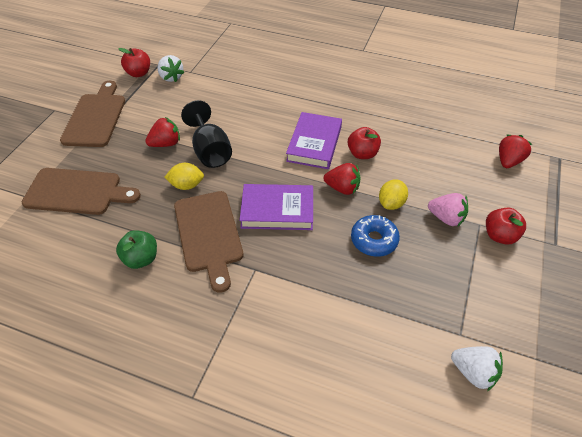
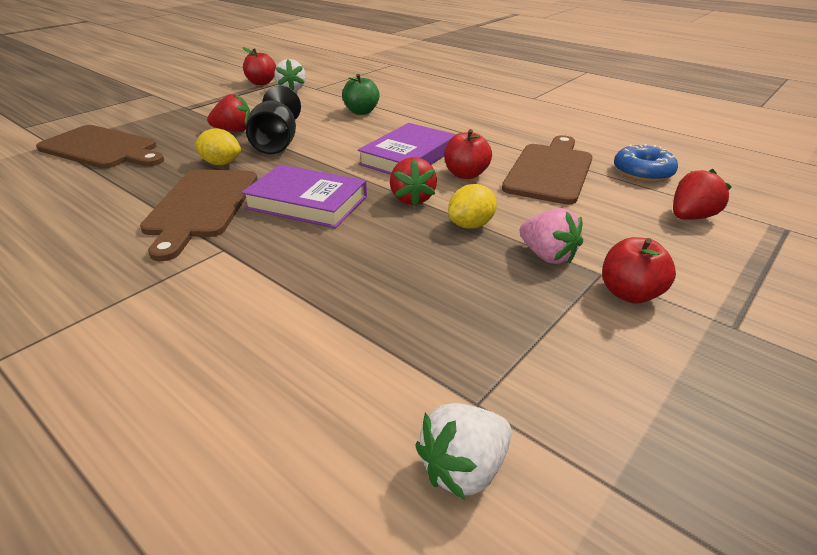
camera: 20 degrees right, 15 degrees down
(96, 117) = (184, 104): brown cutting board -> brown cutting board (550, 171)
(141, 259) = (101, 211): green apple -> green apple (361, 112)
(342, 188) = (412, 199): red strawberry -> red strawberry turned 45 degrees clockwise
(374, 240) = (415, 256): blue donut -> blue donut (642, 172)
(473, 372) = (464, 468): white strawberry -> white strawberry turned 90 degrees clockwise

